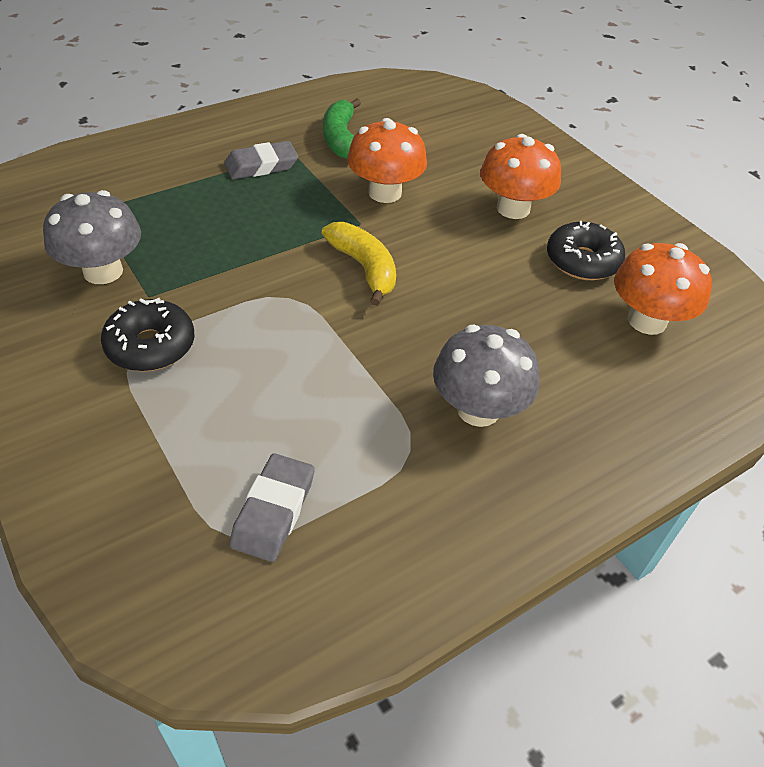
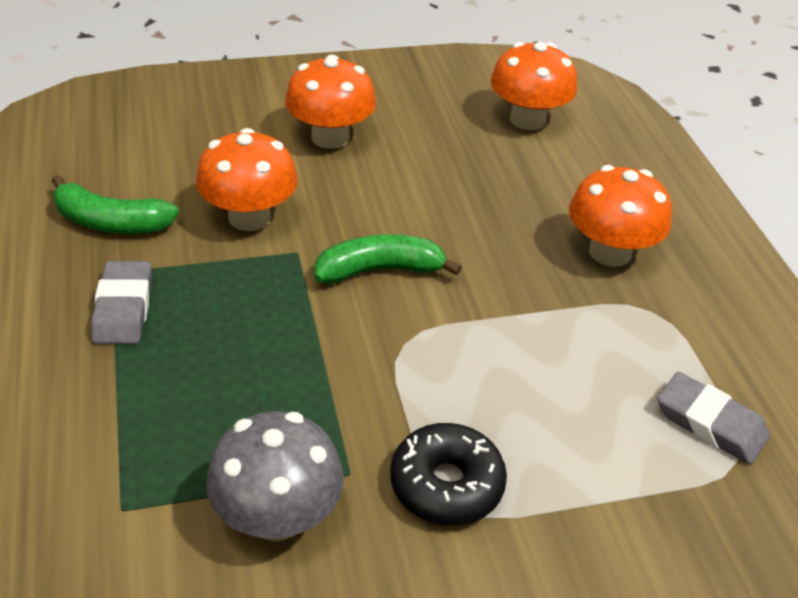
camera: 70 degrees left, 5 degrees down
(364, 268) = (379, 270): yellow banana -> green banana
(478, 409) = (610, 252): grey mushroom -> orange mushroom
(582, 261) = (433, 124): black donut -> none

